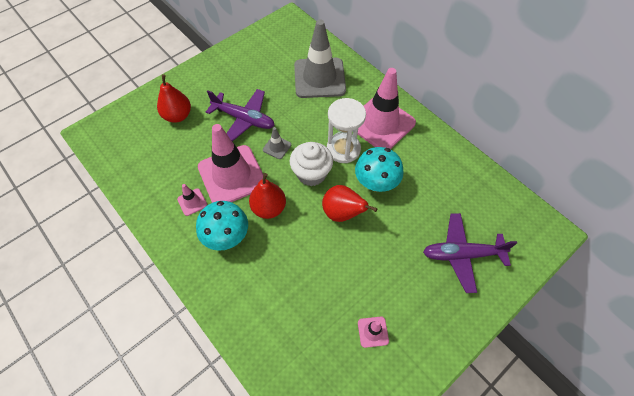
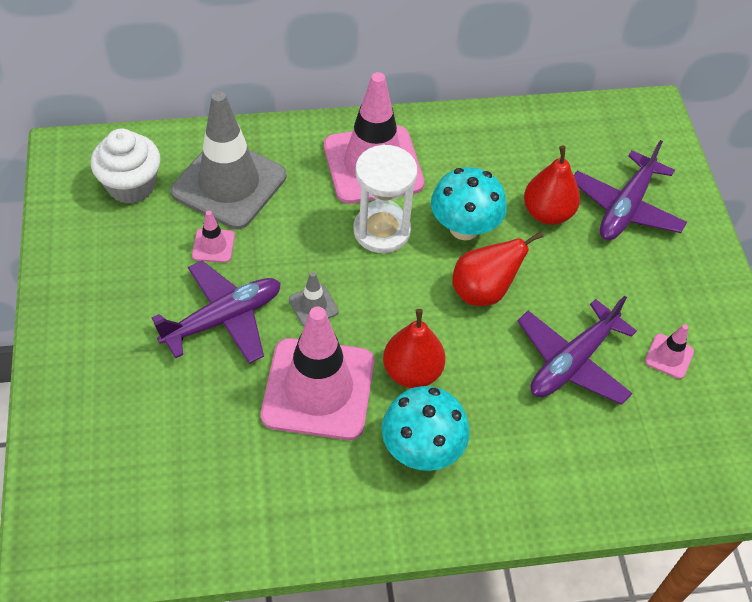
camera: 60 degrees left, 5 degrees down
(178, 116) = (134, 406): red pear -> red pear (547, 213)
(192, 202) = (326, 466): pink traffic cone -> pink traffic cone (213, 245)
(311, 174) = (393, 290): white cupcake -> white cupcake (131, 186)
(330, 280) = (572, 362): none -> purple plane

